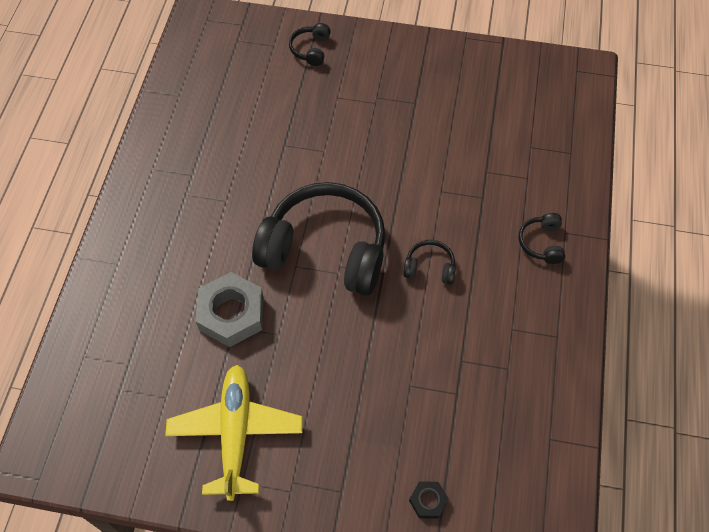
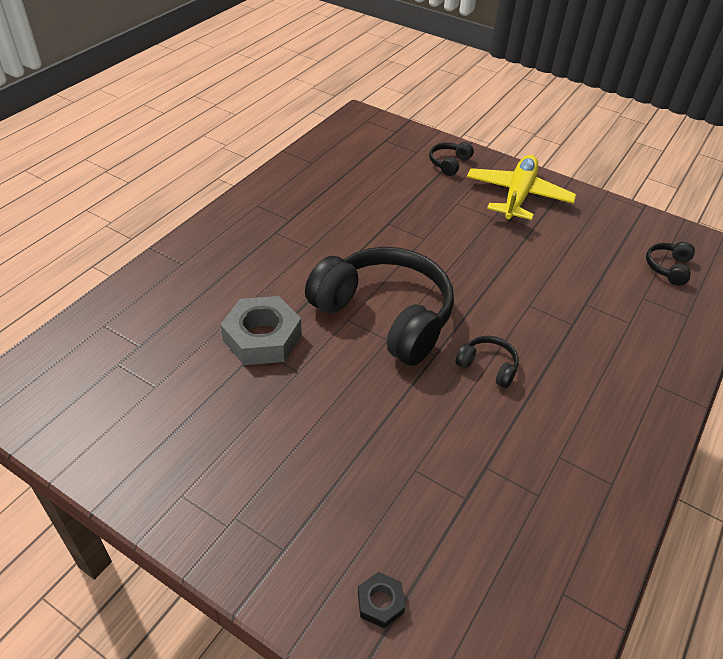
camera: 20 degrees right, 15 degrees down
(235, 433) = (204, 444): yellow plane -> yellow plane (517, 196)
(541, 243) = (625, 385): black headphones -> black headphones (668, 268)

